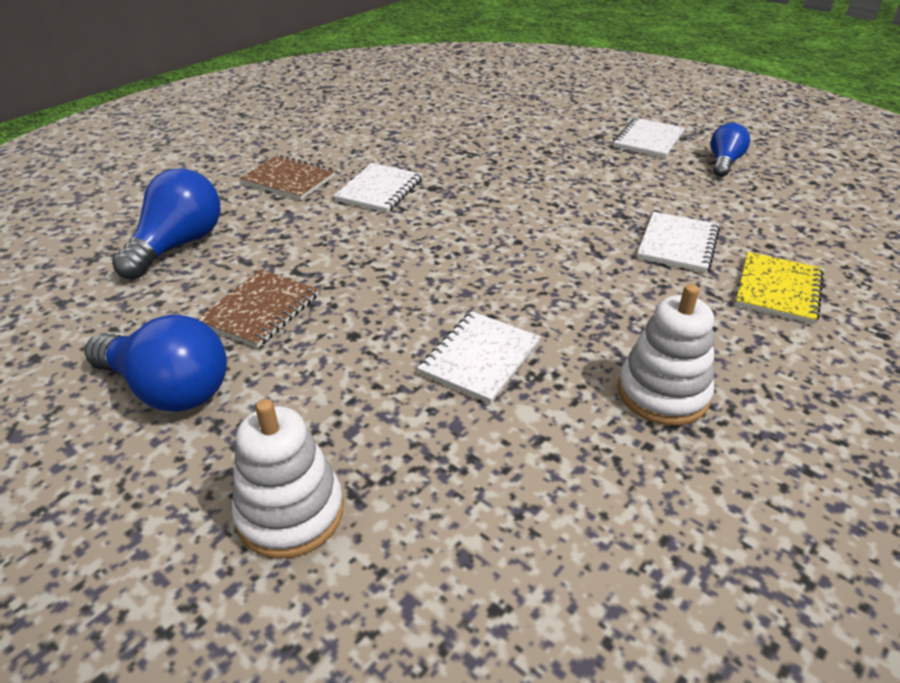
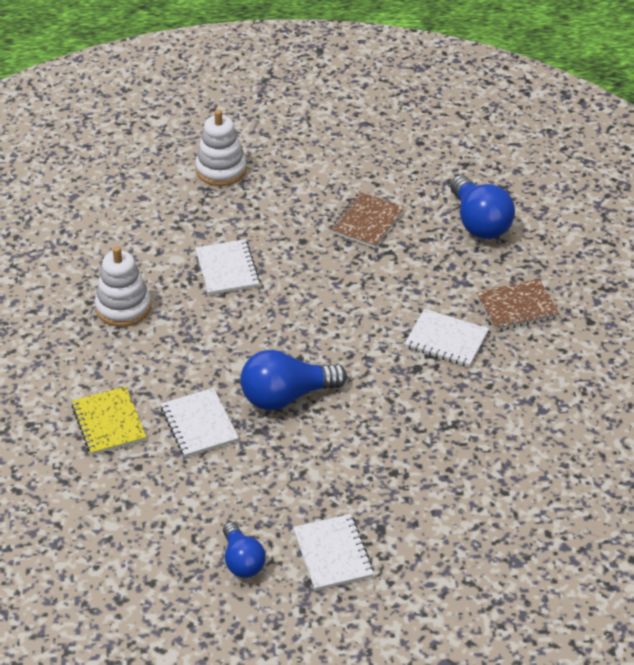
camera: 135 degrees right, 5 degrees up
(168, 389) = (340, 170): blue light bulb -> blue light bulb (286, 396)
(260, 310) = (367, 222): brown notebook -> brown notebook turned 45 degrees clockwise
(379, 190) = (446, 340): white notebook -> white notebook turned 45 degrees counterclockwise

